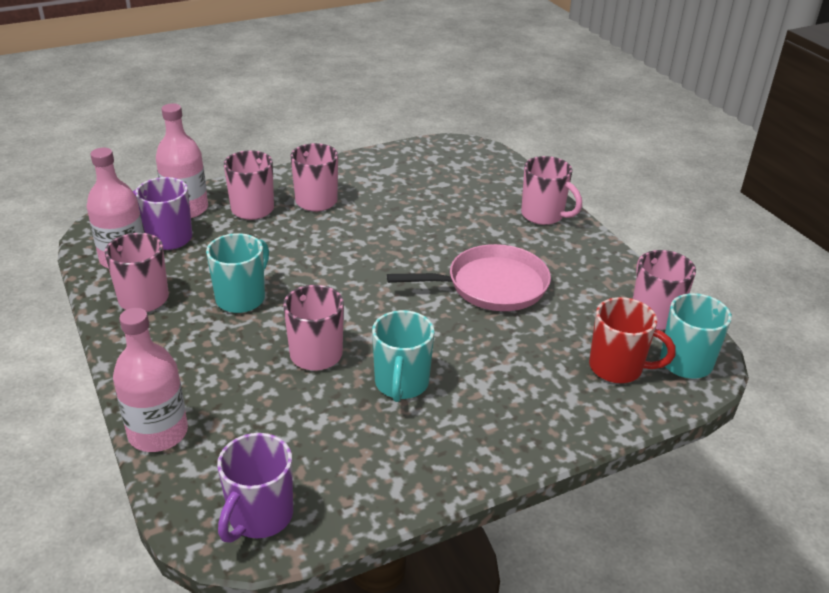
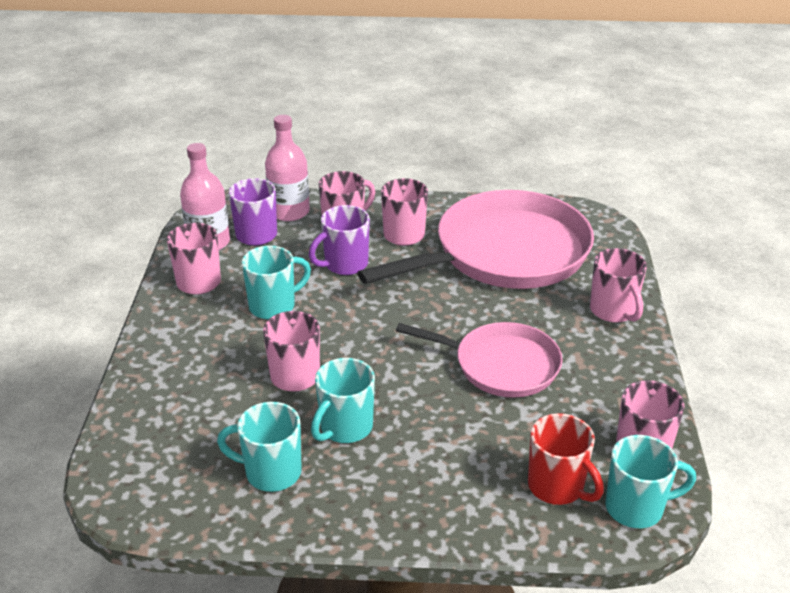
camera: 30 degrees right, 0 degrees up
(158, 433) = (129, 398): pink bottle -> none
(259, 517) = (151, 493): purple mug -> purple mug (344, 264)
(365, 449) = (271, 472): none -> turquoise mug
(418, 193) = (505, 253): none -> pink pan

